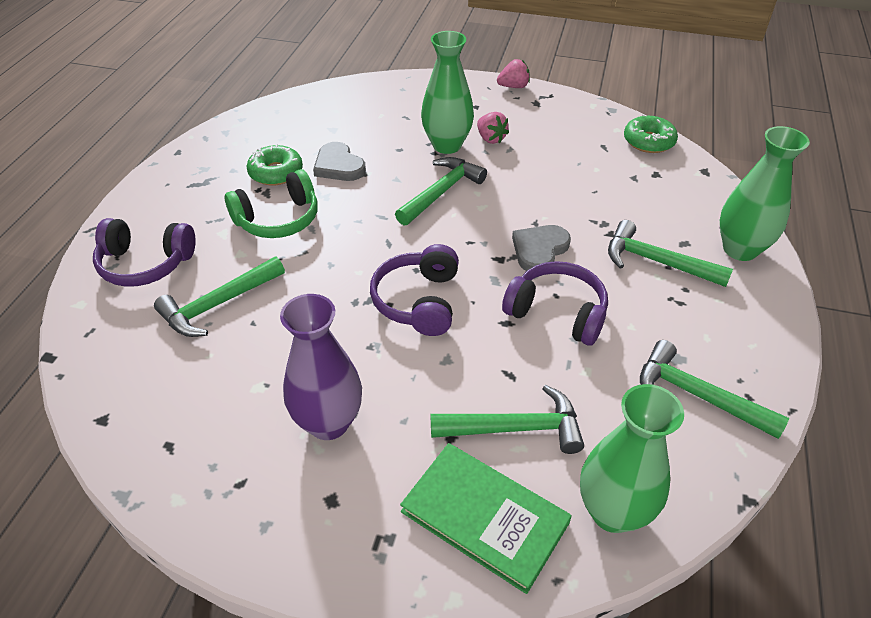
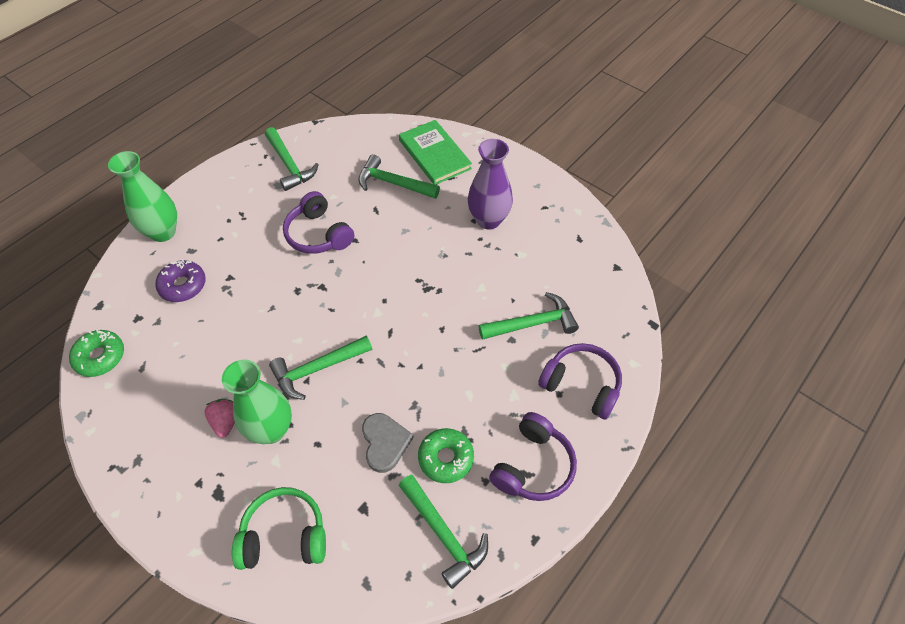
camera: 155 degrees left, 10 degrees up
(278, 219) = (464, 392): green headphones -> green headphones (284, 535)
(418, 301) = (397, 274): purple headphones -> purple headphones (533, 466)
(513, 86) = (133, 502): pink strawberry -> none
(539, 250) = (289, 283): grey heart -> none
(613, 511) = (377, 137): green vase -> none
(649, 210) = (183, 285): none -> purple donut
(656, 262) = (224, 244): green hammer -> green hammer (443, 534)

